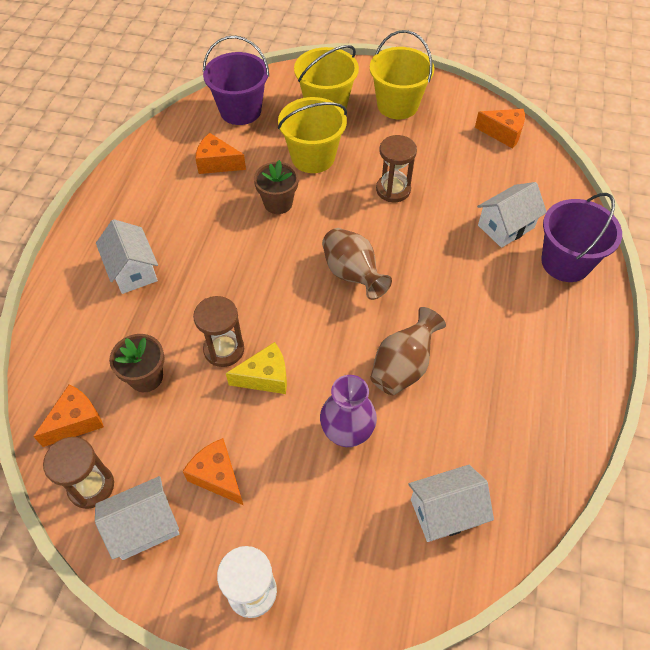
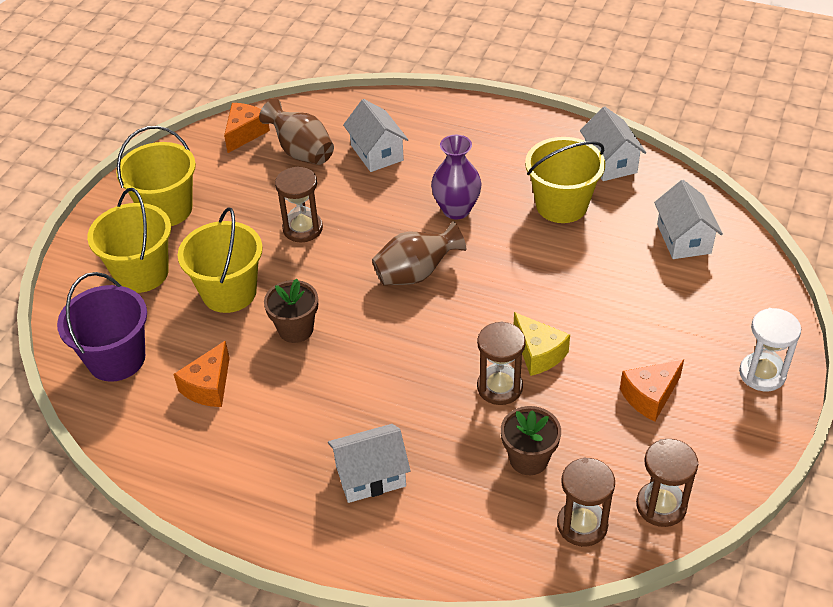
camera: 80 degrees left, 10 degrees down
(76, 421) = (582, 525): orange cheese -> brown hourglass
(144, 526) = (703, 457): white house -> white house (610, 162)
(265, 377) = (538, 353): yellow cheese -> yellow cheese turned 150 degrees clockwise
(347, 433) = (606, 295): purple vase -> purple vase (456, 210)
(403, 366) = (535, 248): brown vase -> brown vase (301, 152)
(471, 386) = (561, 205): none -> yellow bucket
(565, 262) = (430, 122): purple bucket -> none

